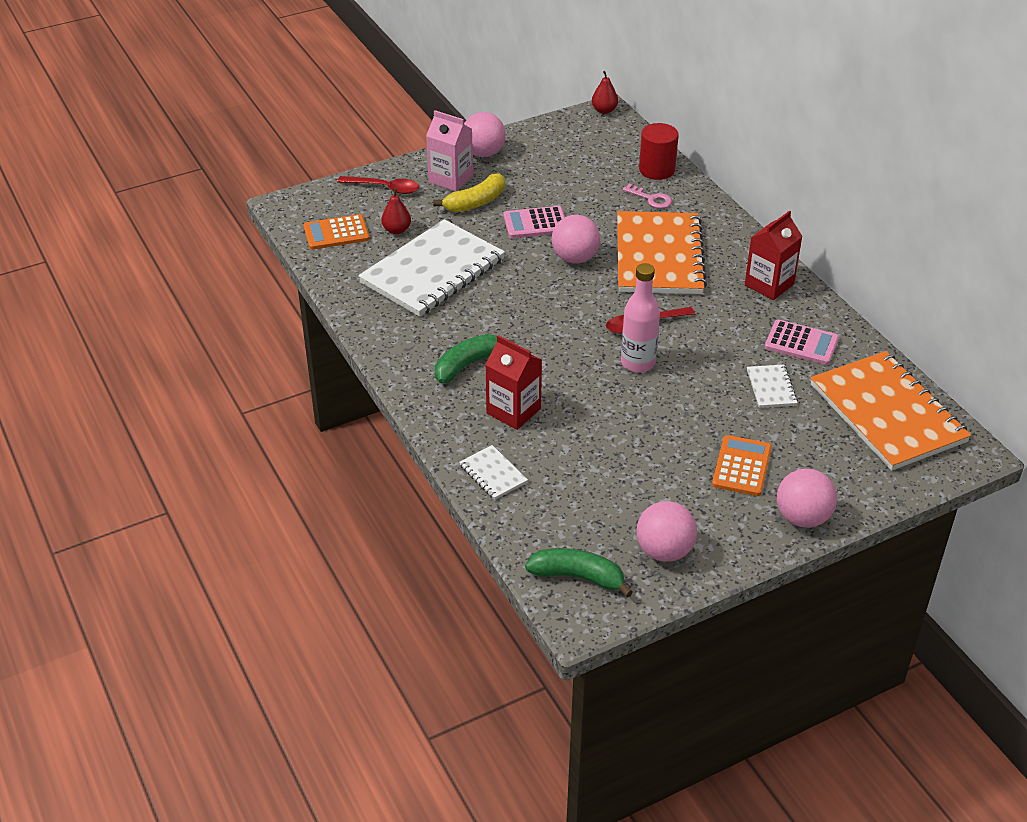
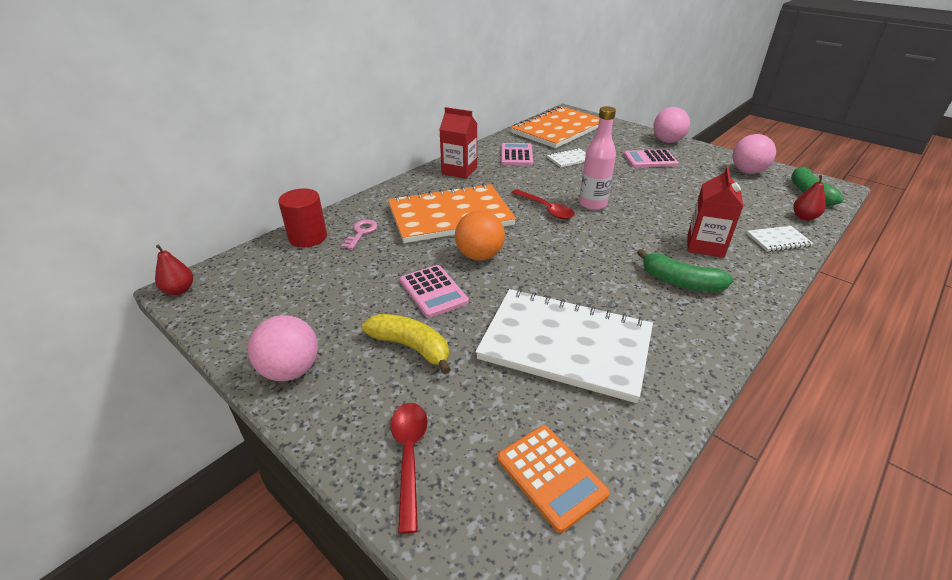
camera: 110 degrees left, 5 degrees down
(396, 230) = (506, 405): red pear -> red pear (804, 217)
(450, 179) = (363, 386): pink carton -> none
(493, 474) = (778, 240): white notebook -> white notebook turned 45 degrees clockwise
(575, 258) = (479, 256): pink ball -> orange ball
(741, 466) = (650, 159): orange calculator -> pink calculator

